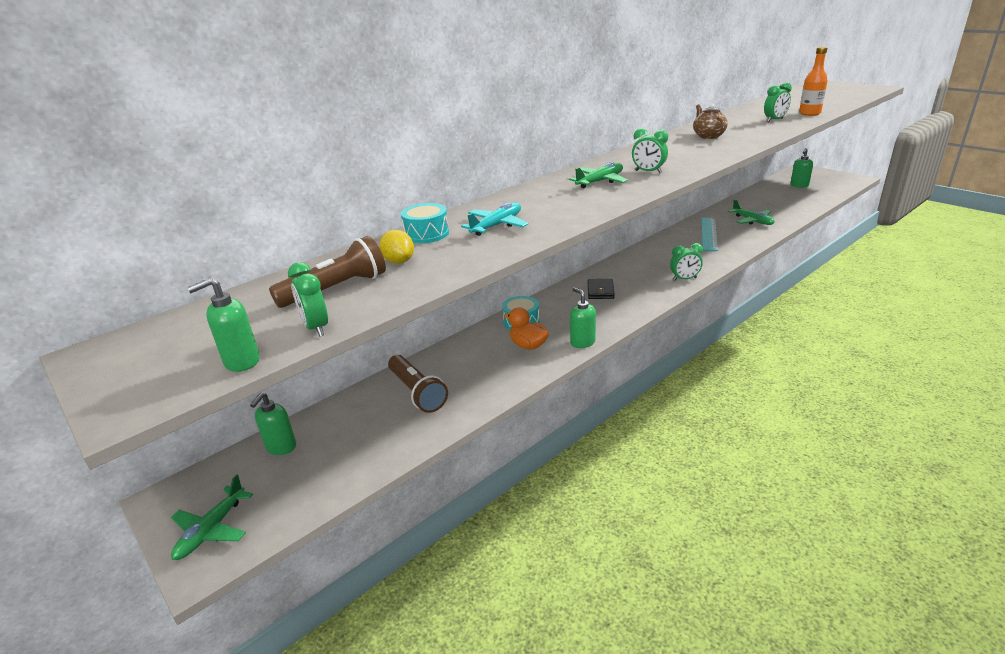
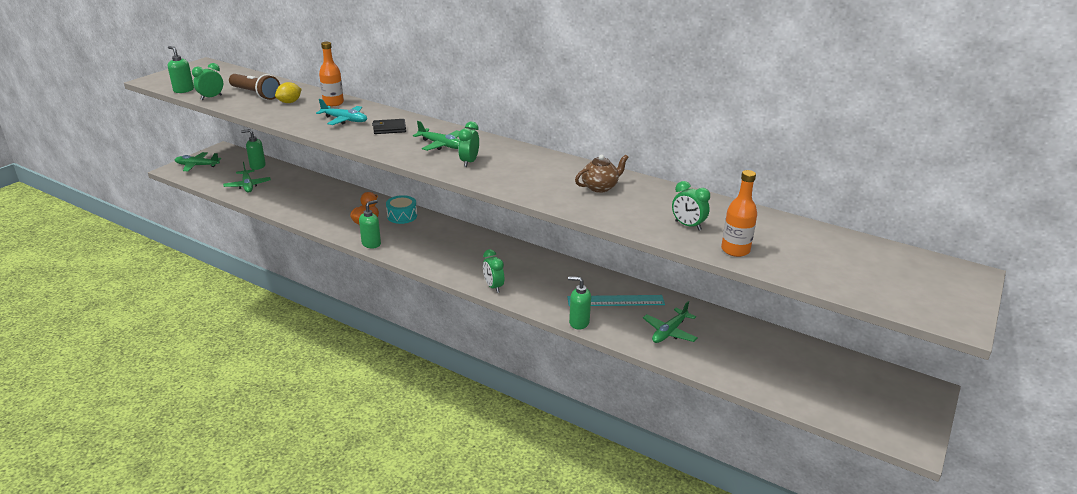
camera: 70 degrees right, 0 degrees up
(350, 455) = (247, 185): none -> green plane
(417, 392) = (307, 193): brown flashlight -> none
(426, 234) = (333, 103): turquoise drum -> orange bottle
(600, 291) = (460, 245): black wallet -> black wallet (389, 128)
(799, 185) = (836, 379): green soap dispenser -> green soap dispenser (579, 322)

